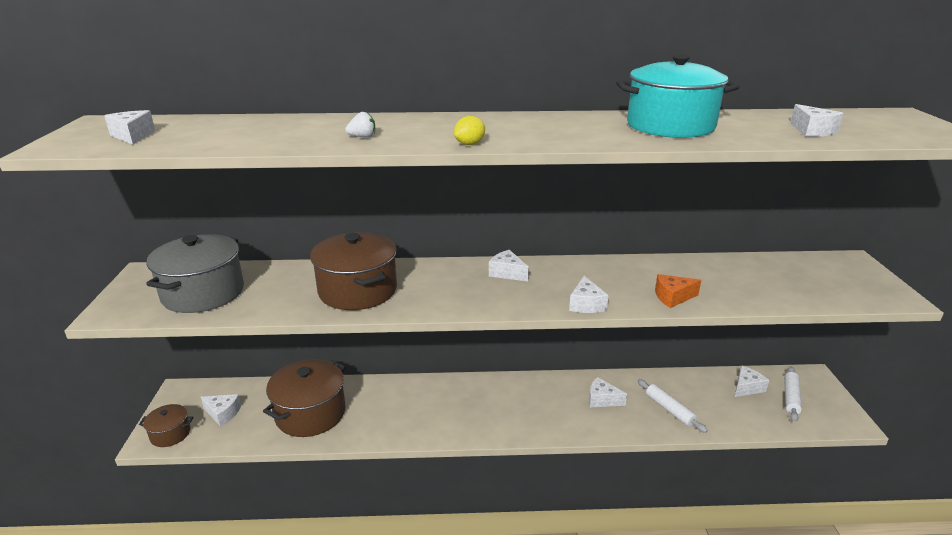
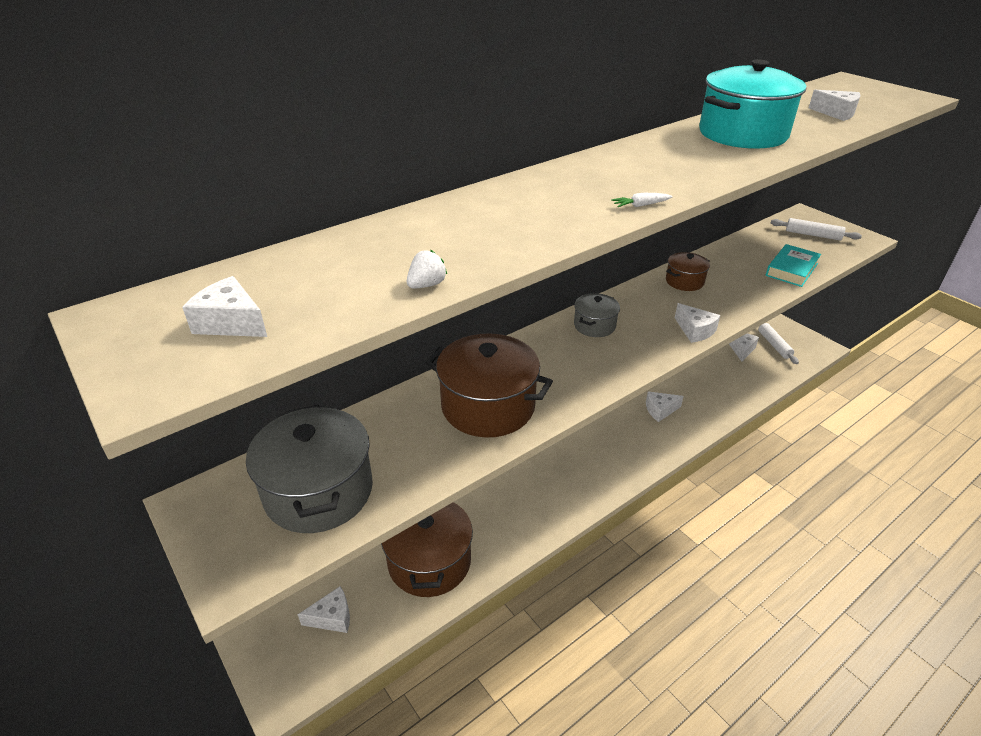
camera: 35 degrees left, 10 degrees up
(170, 434) = (297, 677): brown pot -> brown pot (684, 281)
(362, 137) = (523, 229): white strawberry -> white strawberry (426, 285)
(469, 144) = (640, 205): yellow lemon -> white carrot
(507, 273) = (594, 325): white cheese -> grey pot
(669, 409) = (712, 394): white rolling pin -> white rolling pin (813, 235)
(672, 297) = (742, 296): orange cheese -> none
(760, 295) = (791, 269): none -> turquoise book

